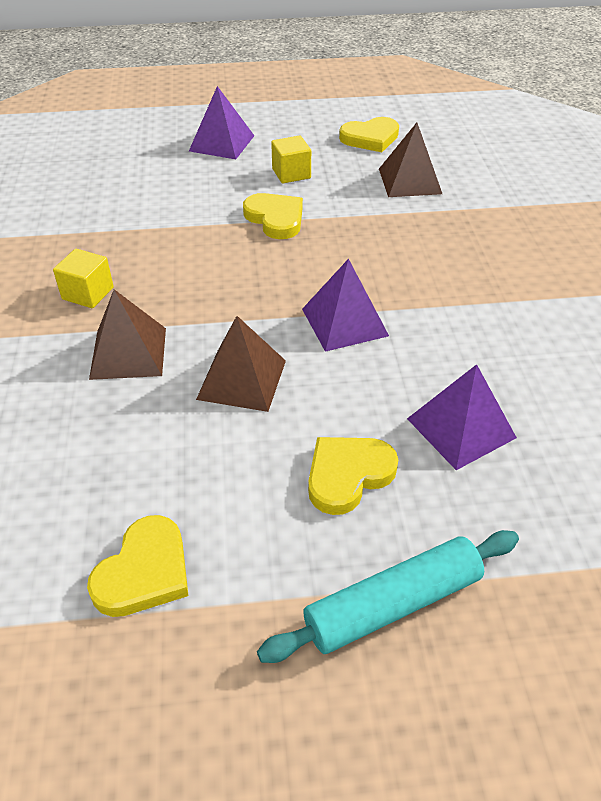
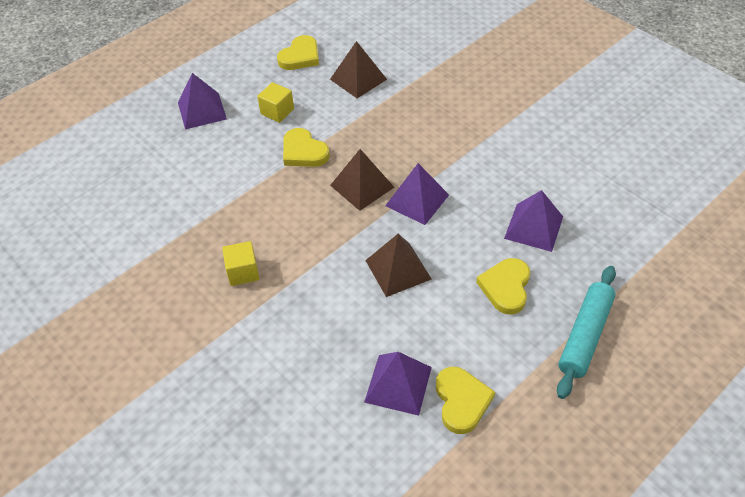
camera: 35 degrees left, 5 degrees up
(99, 500) = (398, 384): none -> purple pyramid
(128, 353) = (315, 294): brown pyramid -> brown pyramid (362, 186)
(275, 219) = (303, 152): yellow heart -> yellow heart turned 150 degrees counterclockwise

